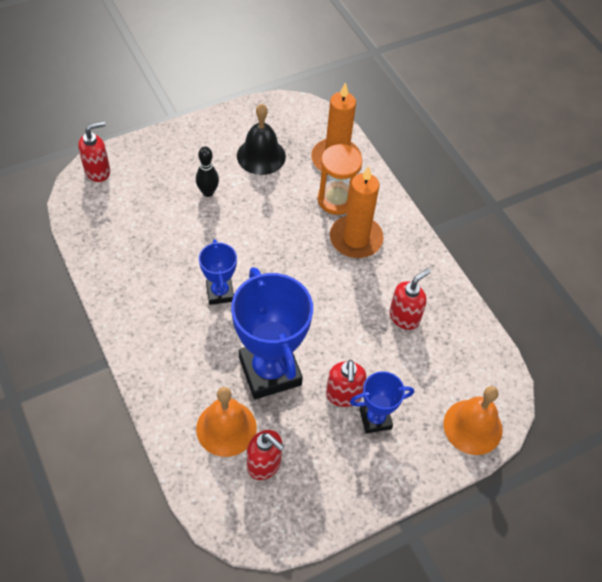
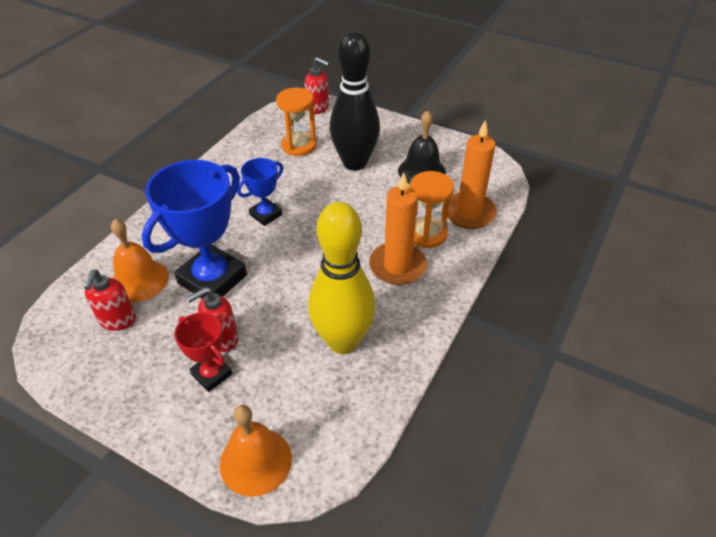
camera: 60 degrees right, 10 degrees down
(143, 217) = (299, 145): none -> orange hourglass
(208, 192) = (355, 163): black bowling pin -> black bowling pin, size x2.26
(375, 419) = (211, 374): blue trophy -> red trophy
(404, 317) = (343, 341): red soap dispenser -> yellow bowling pin

